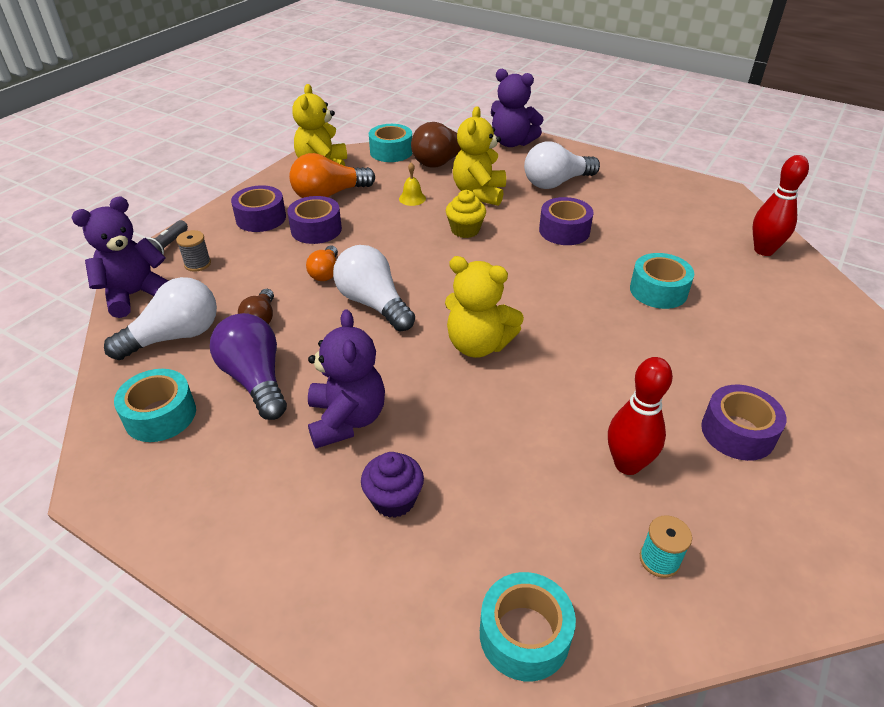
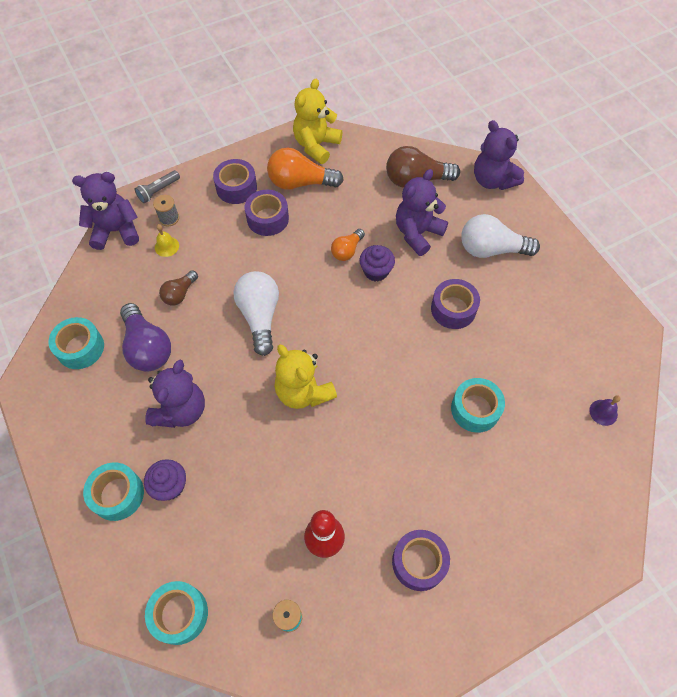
camera: 30 degrees right, 20 degrees up
(175, 337) = (120, 283): white light bulb -> none
(255, 379) = (147, 347): purple light bulb -> purple light bulb turned 150 degrees clockwise
(325, 272) = (247, 268): orange light bulb -> orange light bulb (347, 250)
(391, 152) = (381, 149): turquoise tape -> turquoise tape (117, 494)
(412, 198) = (360, 215): yellow bell -> yellow bell (166, 246)
(465, 230) = (376, 271): yellow cupcake -> purple cupcake
(479, 193) = (417, 233): yellow teddy bear -> purple teddy bear
(763, 250) = (603, 412): red bowling pin -> purple bell

